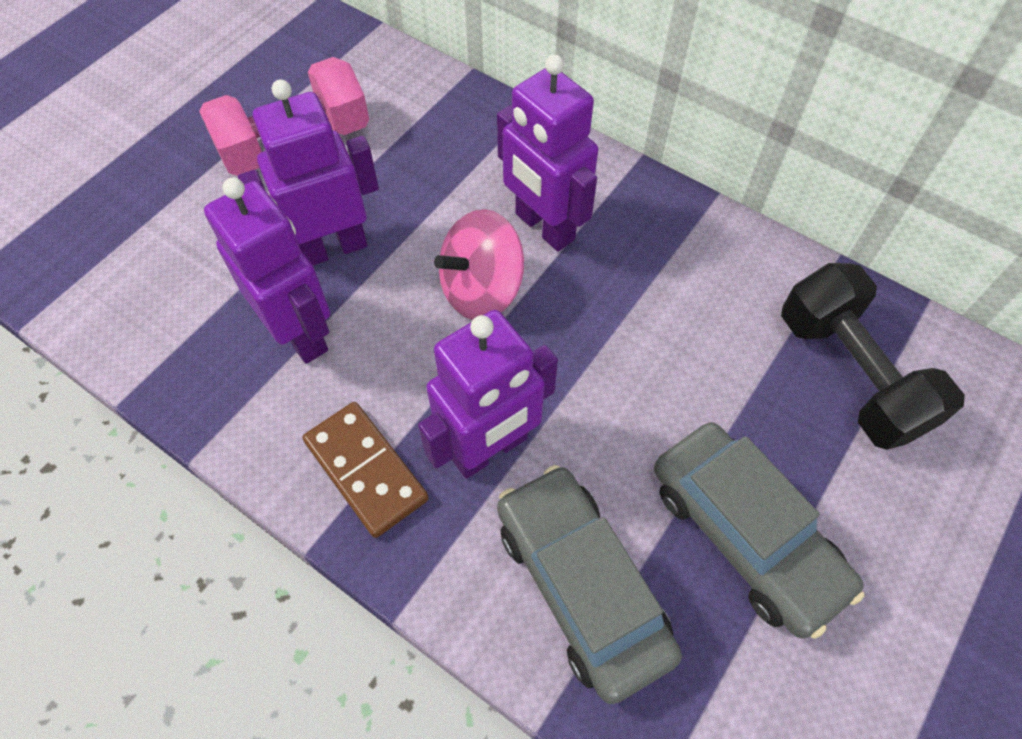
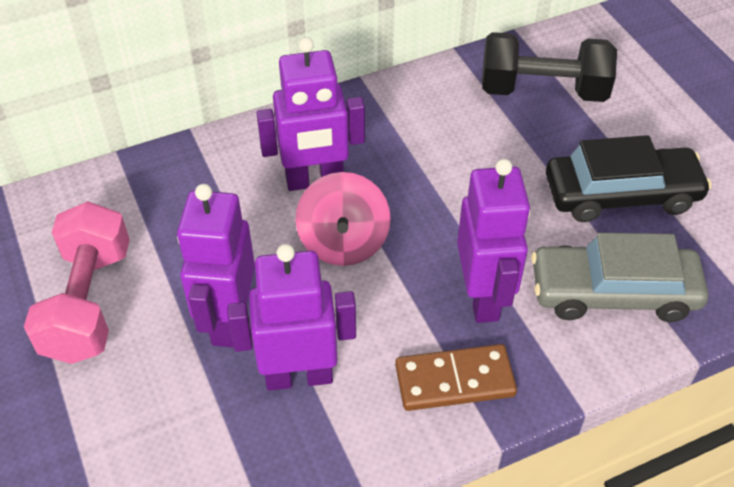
camera: 60 degrees left, 10 degrees down
(745, 534) = (621, 194): grey car -> black car

